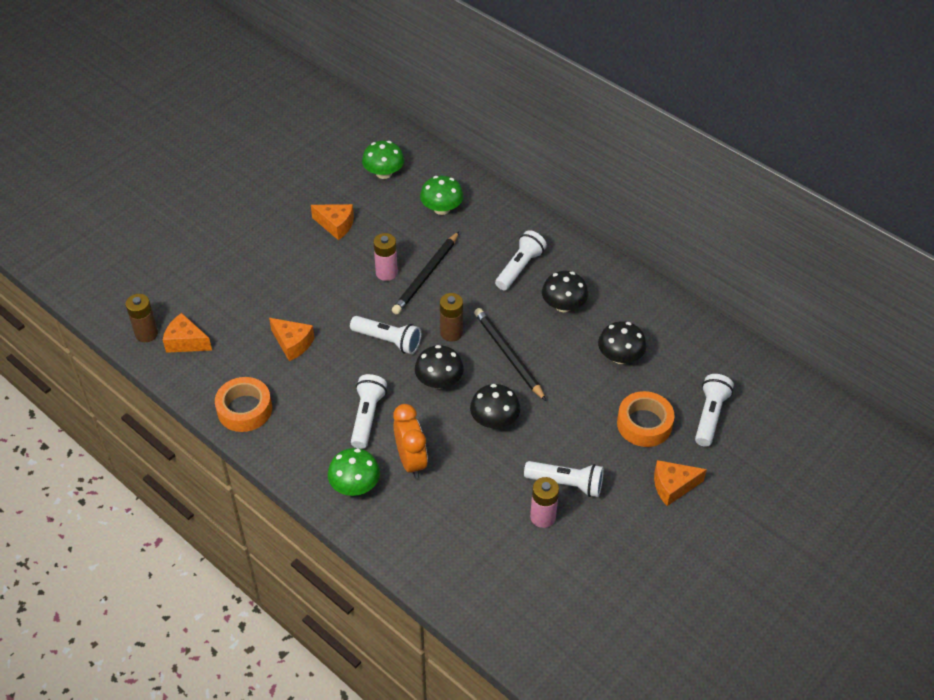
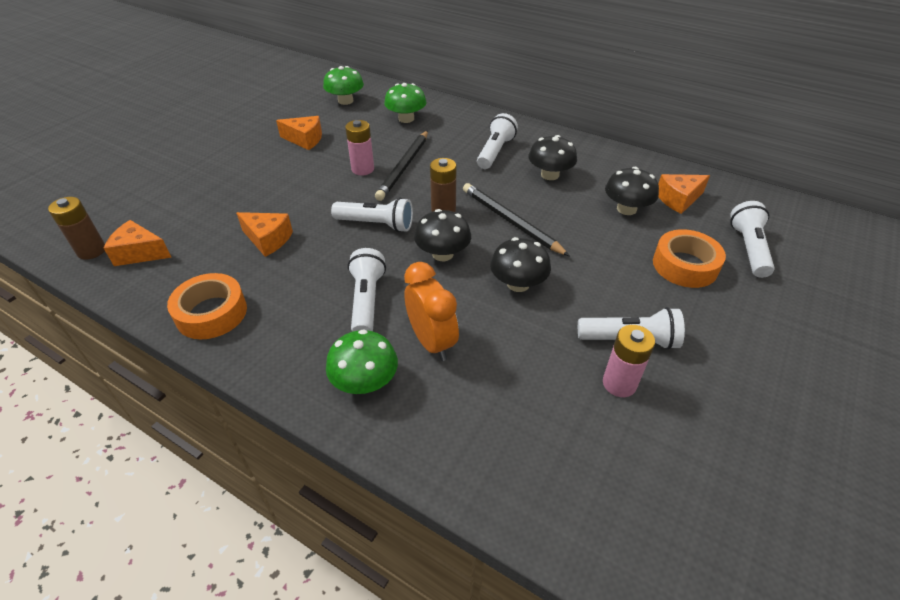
camera: 10 degrees left, 5 degrees down
(673, 486) = (754, 324): orange cheese -> orange cheese (678, 199)

